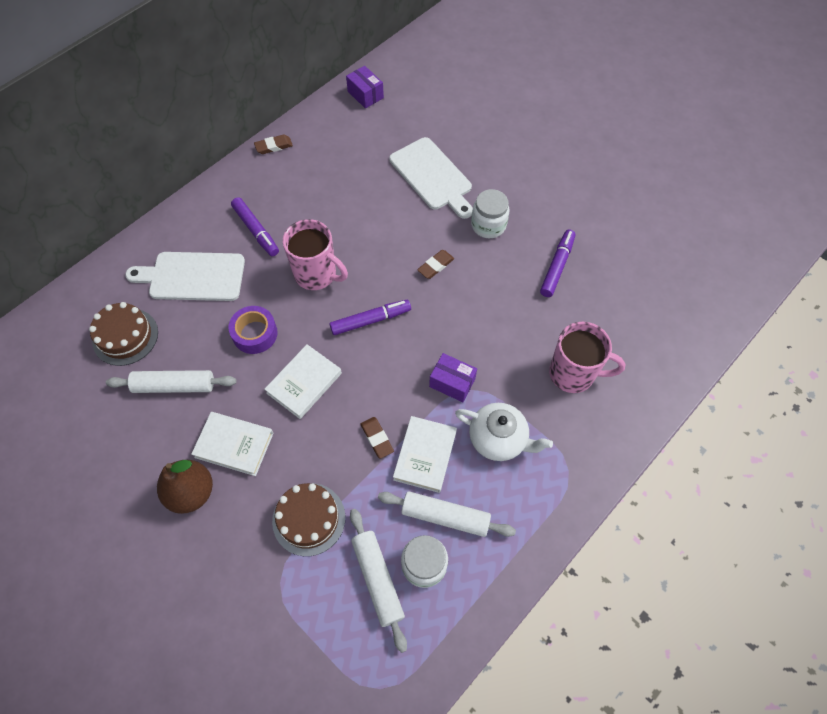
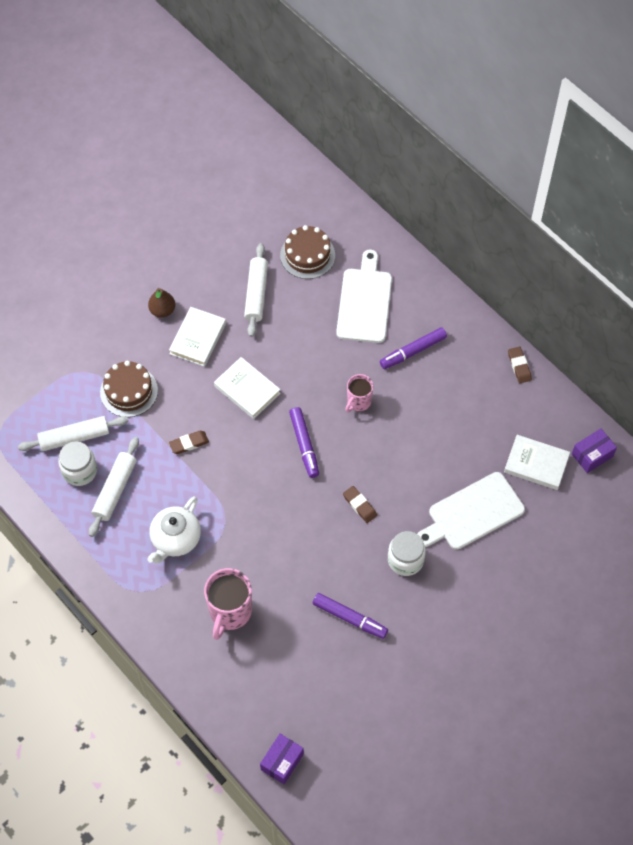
camera: 95 degrees right, 0 degrees up
(191, 492) = (162, 310): brown pear -> brown pear, size x0.66
(255, 334) = (300, 352): purple tape -> none
(316, 274) = (358, 402): pink mug -> pink mug, size x0.61
(425, 455) = (169, 479): white book -> white book (536, 464)
(452, 383) = (233, 507): purple box -> purple box (282, 762)

